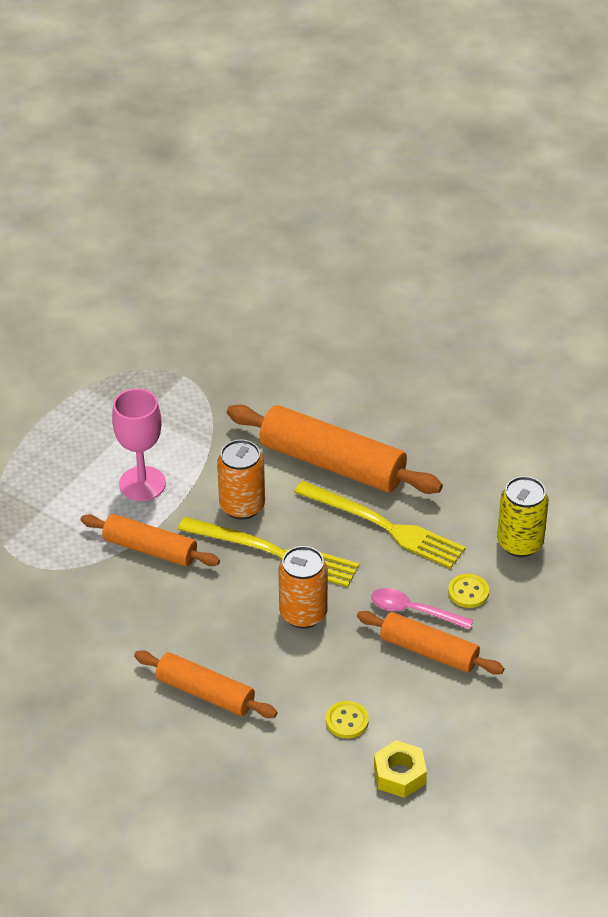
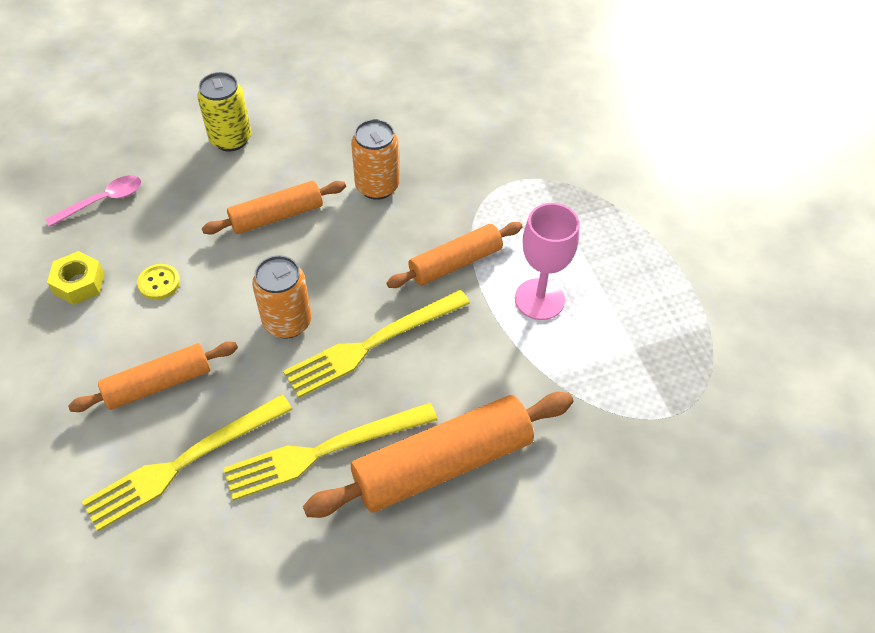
camera: 125 degrees right, 10 degrees up
(242, 506) = (449, 355): orange can -> orange can (377, 186)
(413, 611) = (210, 403): pink spoon -> pink spoon (103, 201)
(468, 592) = (184, 463): yellow button -> yellow fork
(520, 543) = (191, 557): yellow can -> yellow can (231, 139)

